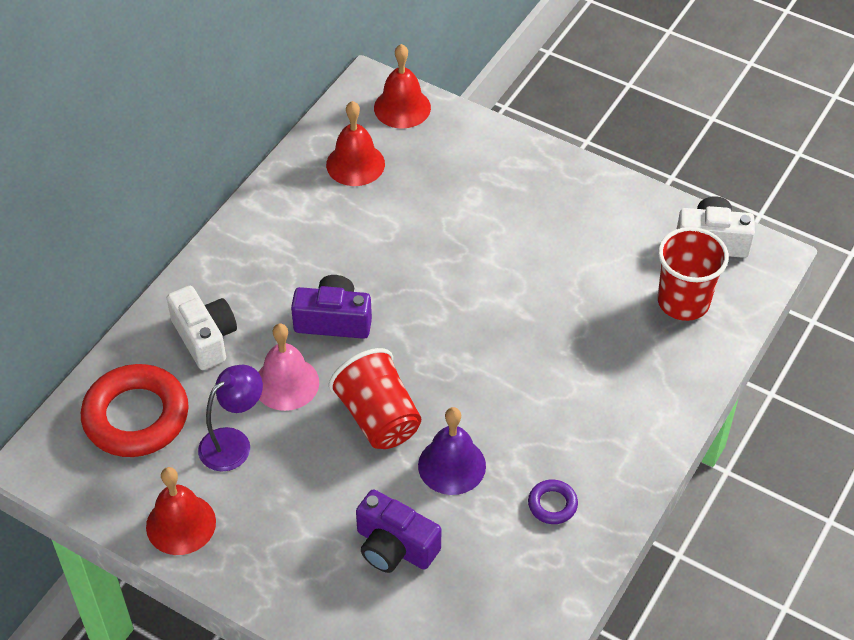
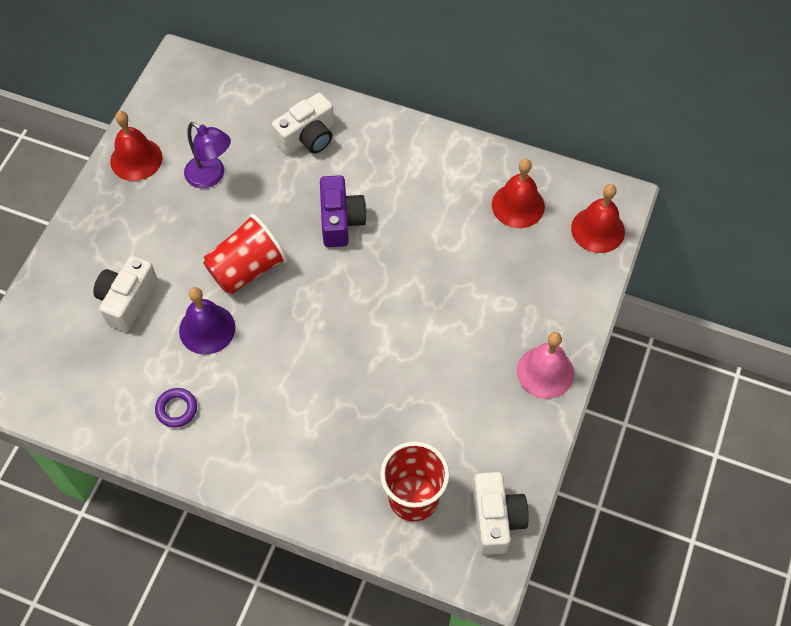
camera: 80 degrees right, 10 degrees up
(136, 416) = (227, 111): red ring -> none
(286, 383) = (272, 200): pink bell -> pink bell (545, 372)
(394, 547) = (127, 300): purple camera -> white camera

